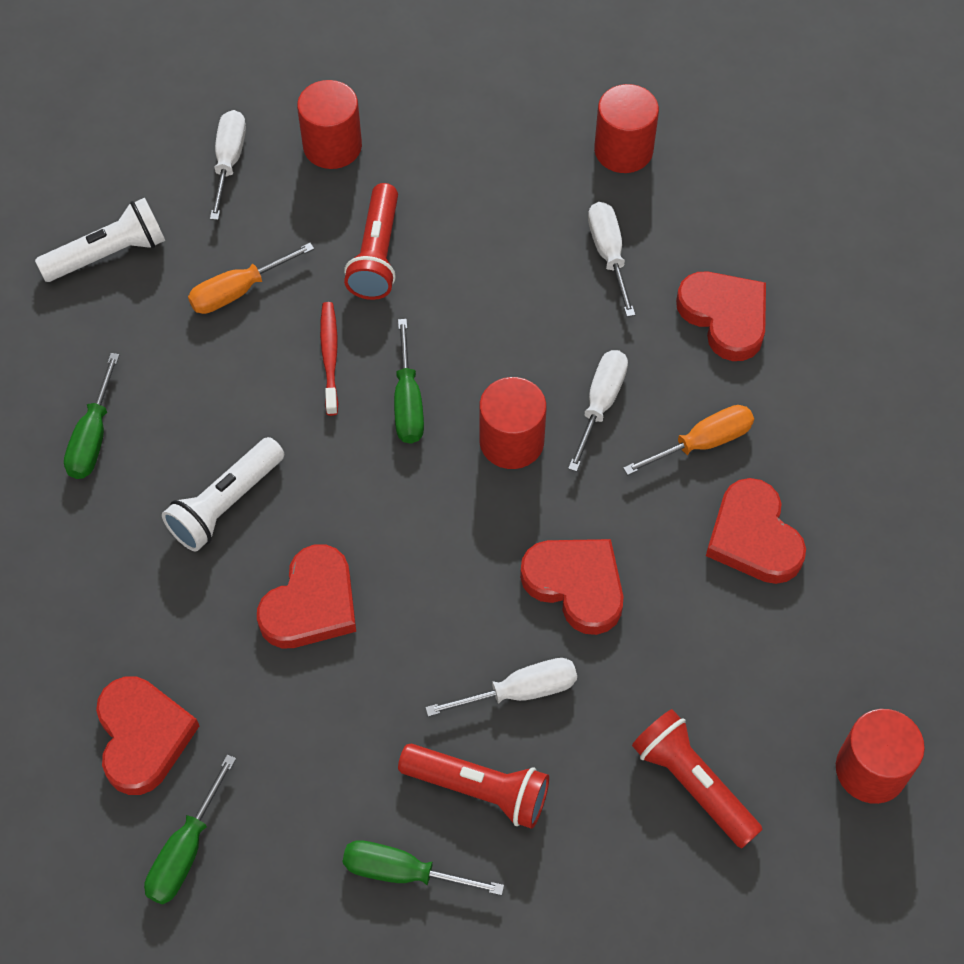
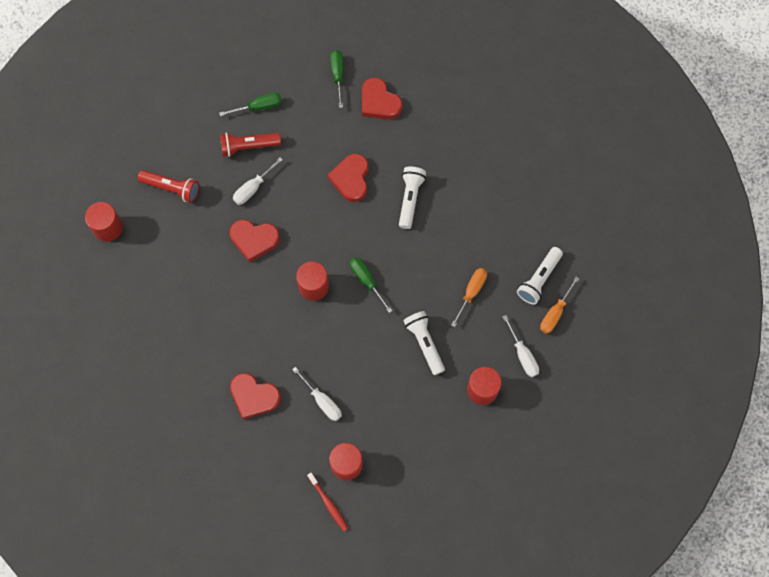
camera: 150 degrees right, 10 degrees up
(93, 436) = (482, 198): green screwdriver -> none
(330, 357) = (412, 283): red toothbrush -> red toothbrush (328, 503)
(377, 254) = (424, 343): red flashlight -> white flashlight
(600, 404) = (286, 323): white screwdriver -> none
(702, 443) = (234, 328): orange screwdriver -> orange screwdriver (555, 313)
(753, 537) = (193, 297): red heart -> none

